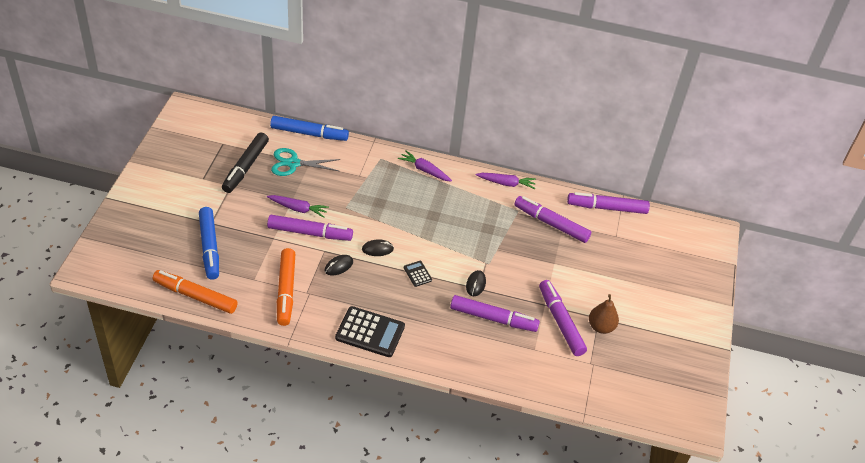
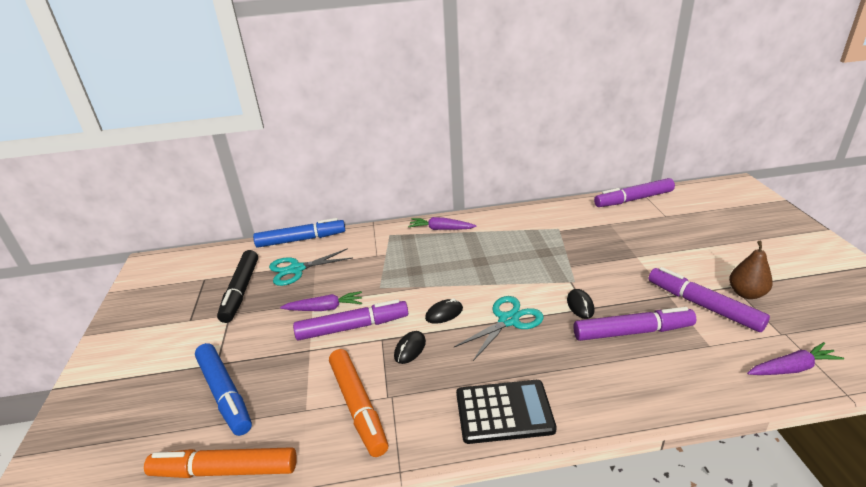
camera: 15 degrees left, 15 degrees down
(417, 274) = (508, 320): black calculator -> turquoise scissors
(506, 183) = (527, 213): purple carrot -> purple carrot (792, 368)
(551, 224) = (599, 227): purple marker -> none

